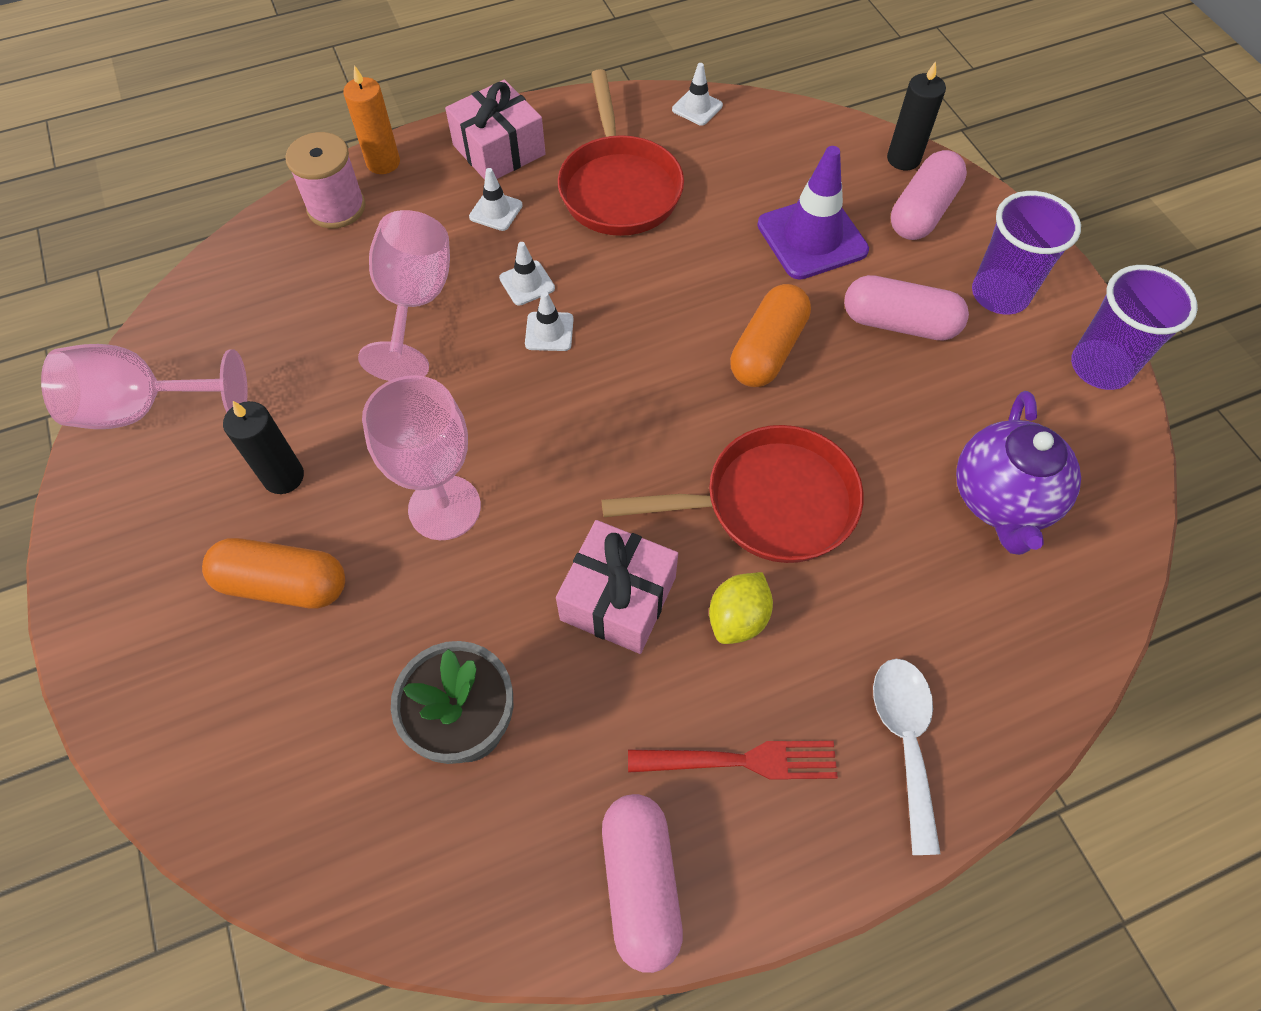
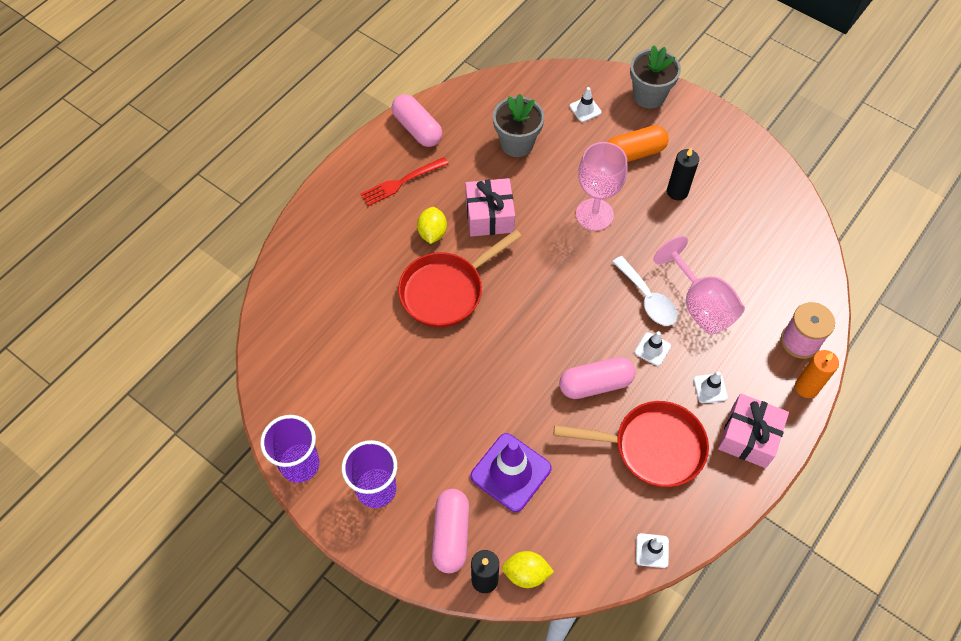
camera: 150 degrees right, 0 degrees up
(143, 692) = (649, 96): none -> grey flower pot
(144, 409) = (771, 187): pink goblet -> none
(549, 332) = (617, 326): white traffic cone -> white traffic cone (585, 109)
(619, 188) = (652, 447): red pan -> red pan turned 135 degrees clockwise
(767, 350) = (493, 376): orange capsule -> none
(851, 145) = (526, 573): none -> yellow lemon
(899, 323) = (428, 434): pink capsule -> pink capsule (595, 384)
(904, 740) = (338, 220): white spoon -> white spoon (647, 298)
(1001, 500) = (331, 350): purple teapot -> none

